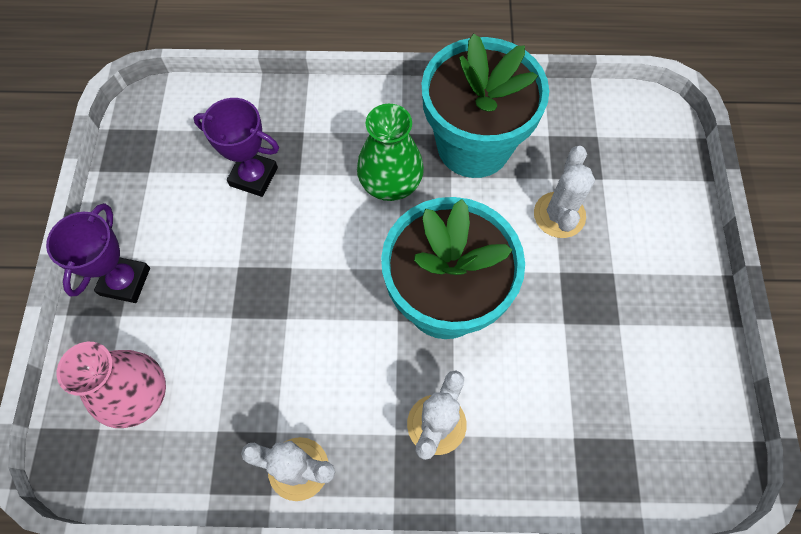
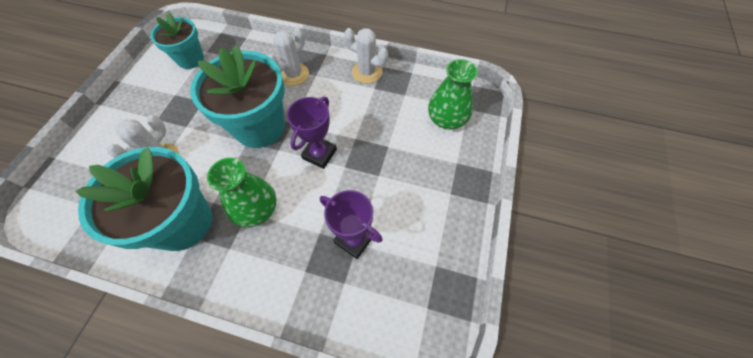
camera: 165 degrees left, 5 degrees down
(125, 281) = (454, 183): purple trophy -> purple trophy (319, 154)
(137, 394) = (446, 119): pink vase -> green vase
(648, 410) = (190, 59): none -> turquoise flower pot

